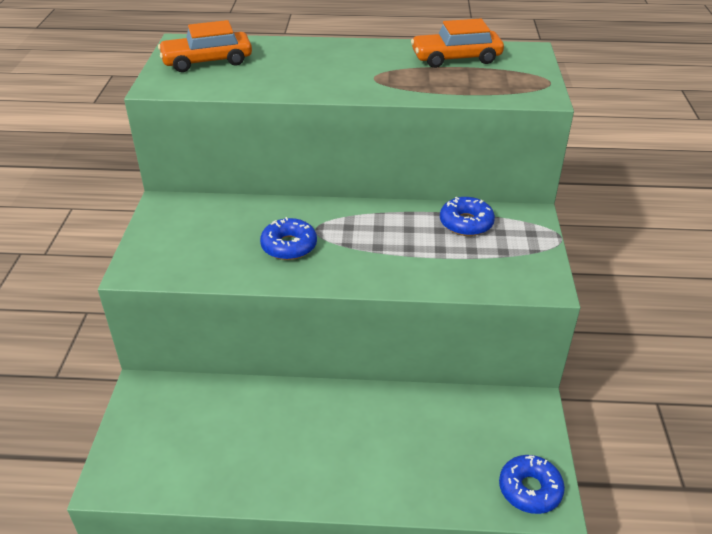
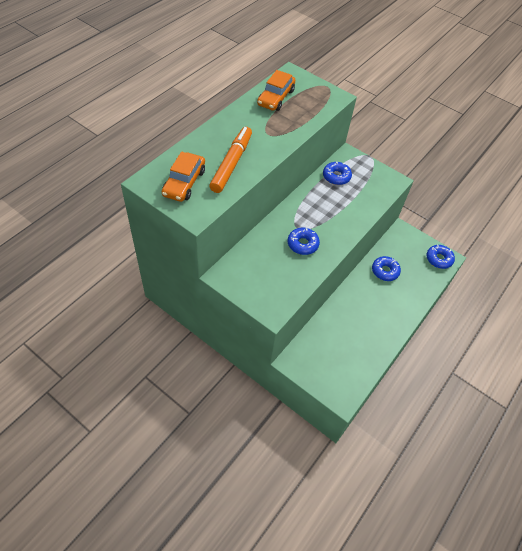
camera: 60 degrees left, 15 degrees up
(280, 75) = (231, 164): none -> orange marker
(417, 422) = (385, 271): none -> blue donut

